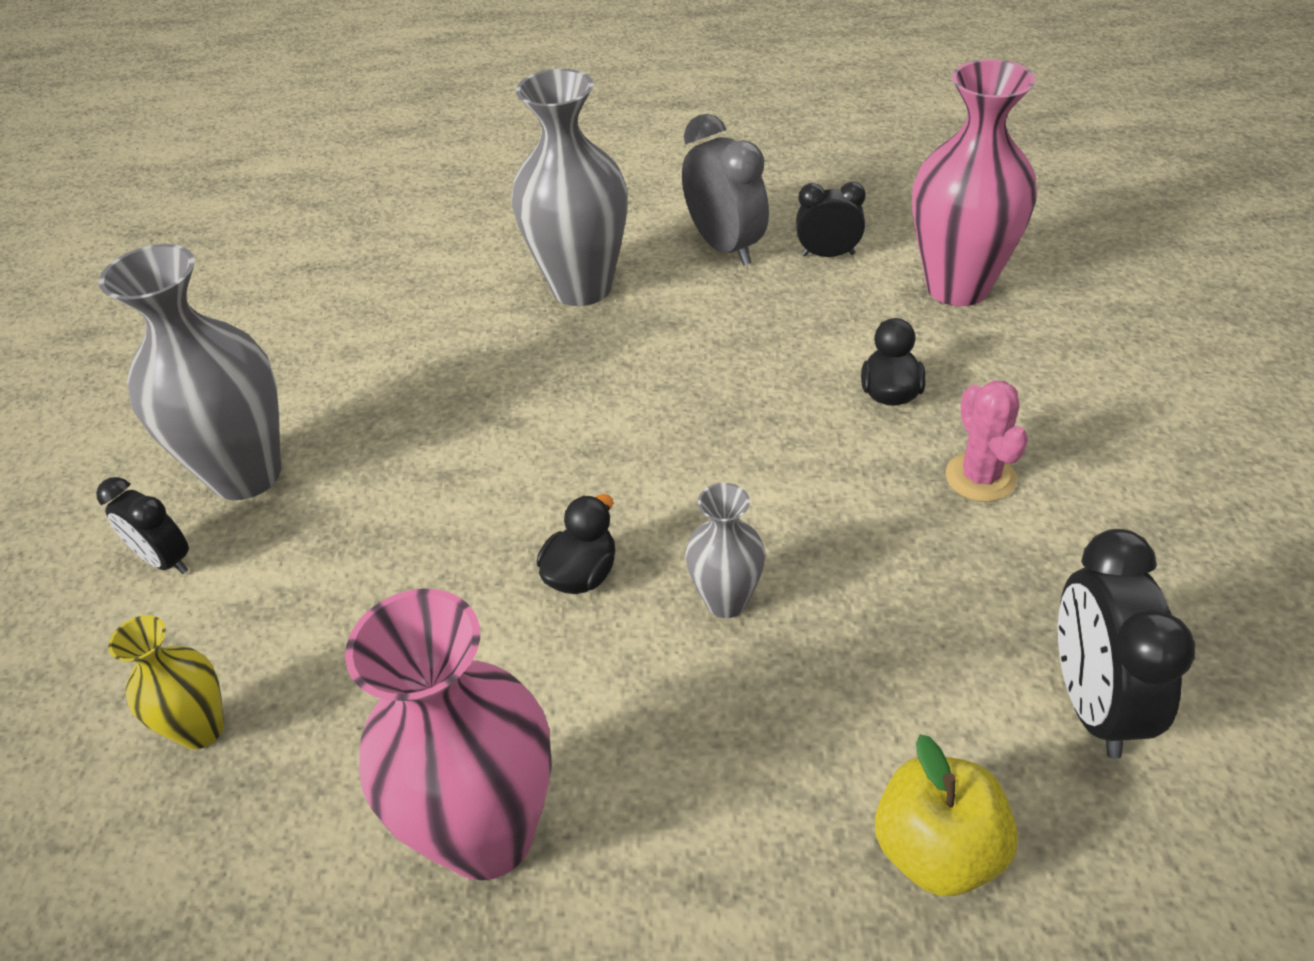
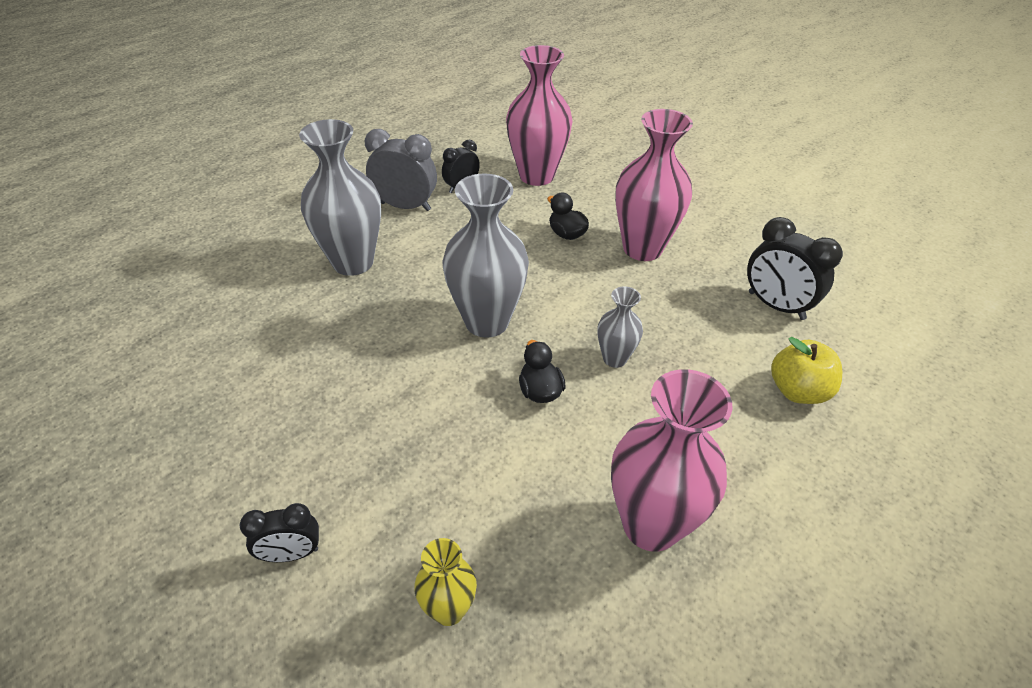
camera: 50 degrees left, 0 degrees up
(246, 474) = (277, 474): grey vase -> grey vase (487, 321)
(980, 477) = (642, 248): pink cactus -> pink vase

